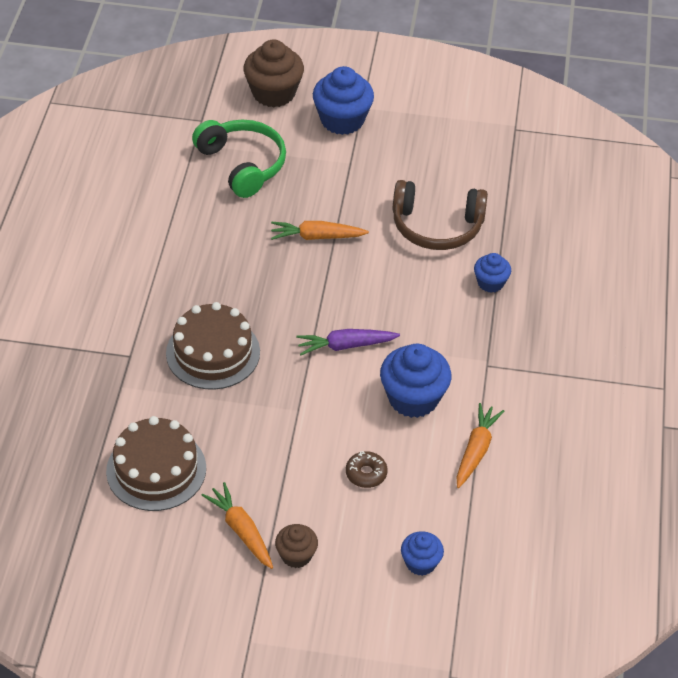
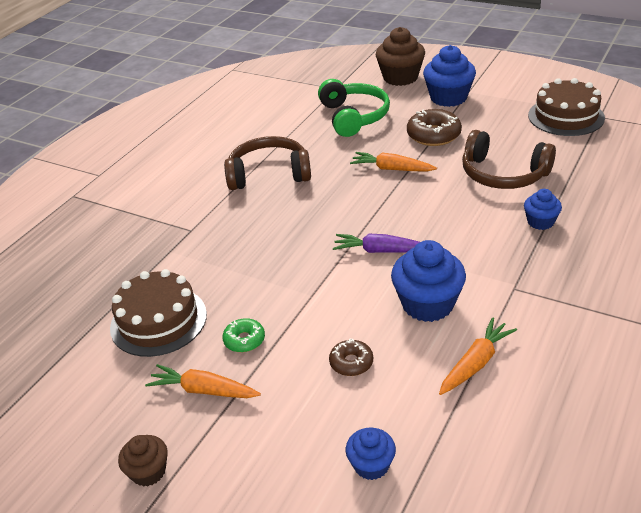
camera: 25 degrees right, 10 degrees down
(181, 265) = (269, 174): none -> brown headphones
(213, 352) = (260, 238): brown cake -> brown cake (566, 116)
(241, 530) = (203, 390): orange carrot -> orange carrot turned 60 degrees counterclockwise
(254, 472) = (244, 340): none -> green donut
(296, 555) = (244, 426): brown cupcake -> brown cupcake (148, 472)
(345, 181) = (433, 135): none -> brown donut

